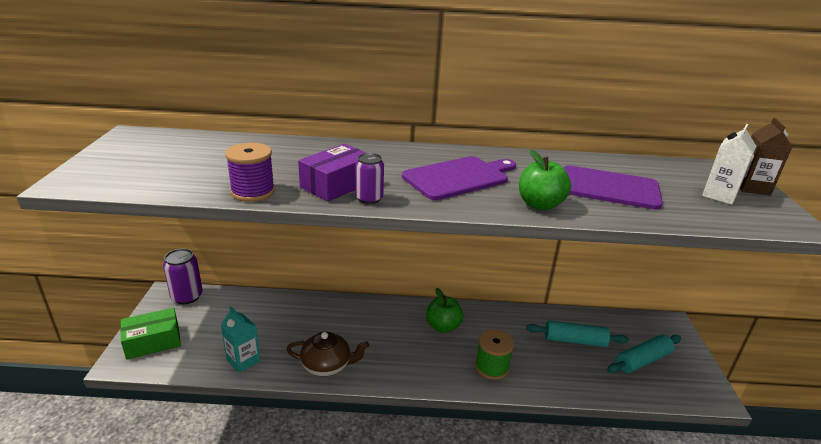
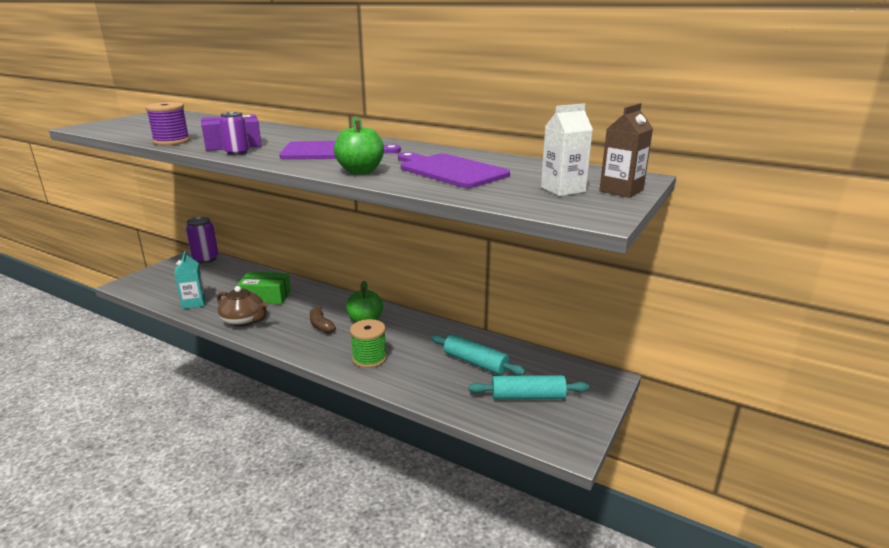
camera: 30 degrees right, 5 degrees down
(153, 341) = (154, 278): green box -> green box (265, 297)
(409, 345) = (321, 325): none -> brown banana

